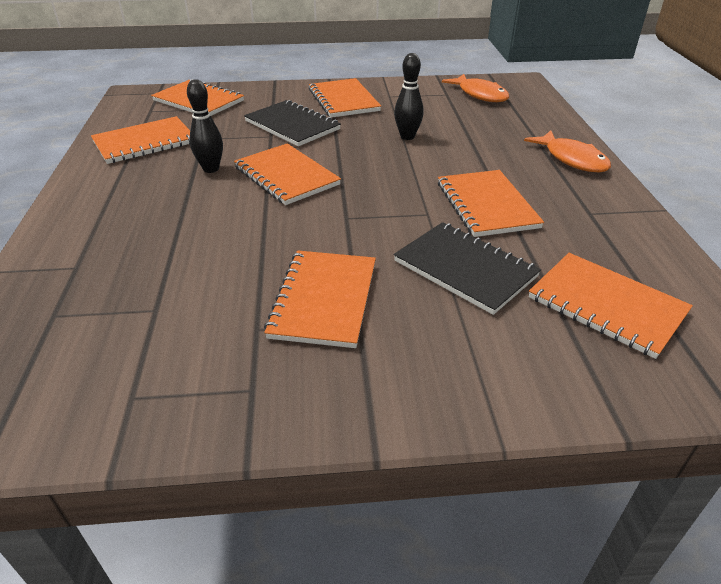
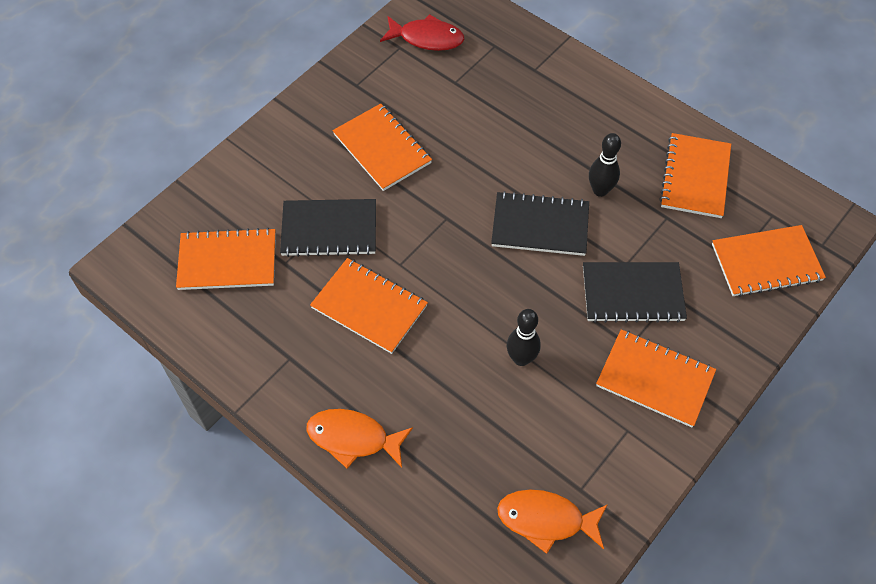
camera: 135 degrees right, 20 degrees up
(87, 382) = (427, 38): none -> red fish
(286, 176) = (540, 226): orange notebook -> black notebook

